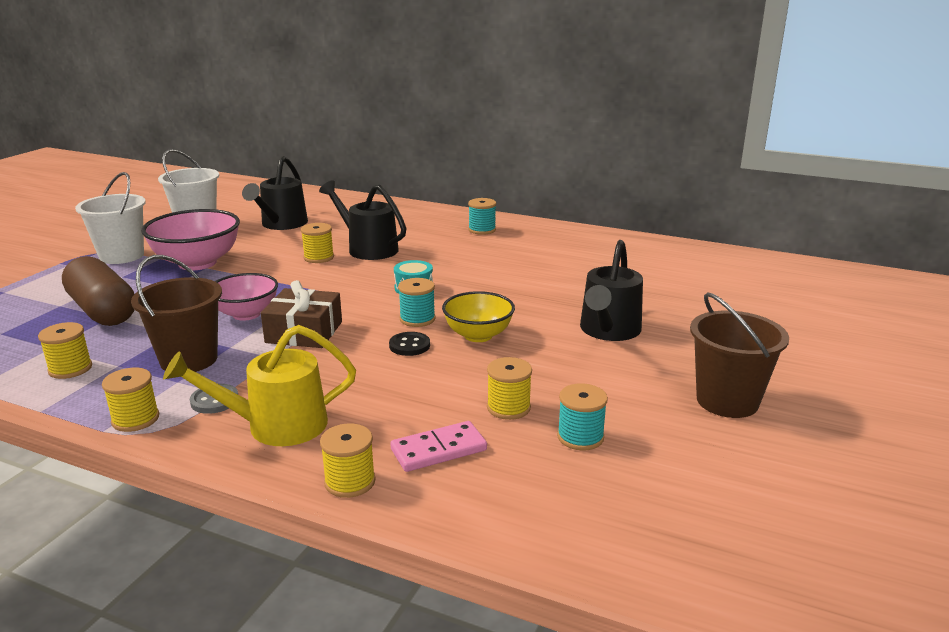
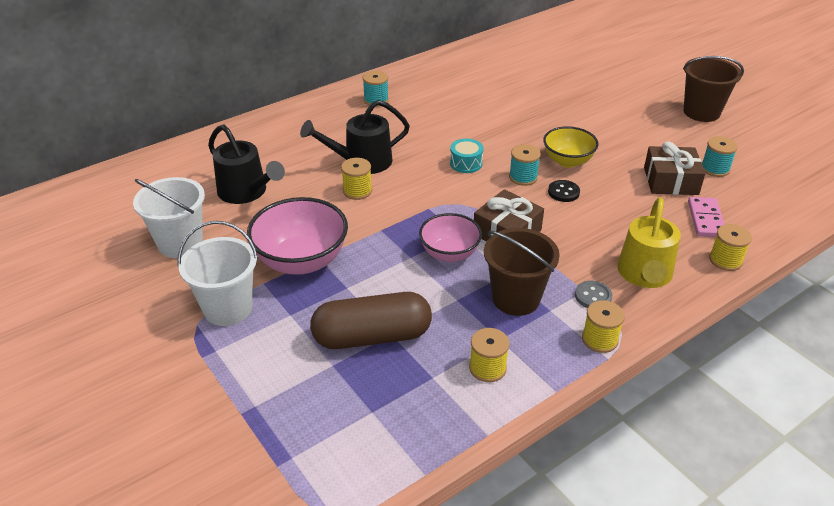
camera: 60 degrees left, 15 degrees up
(508, 408) = (670, 181): yellow spool -> brown gift
(608, 331) = (596, 114): black watering can -> none

